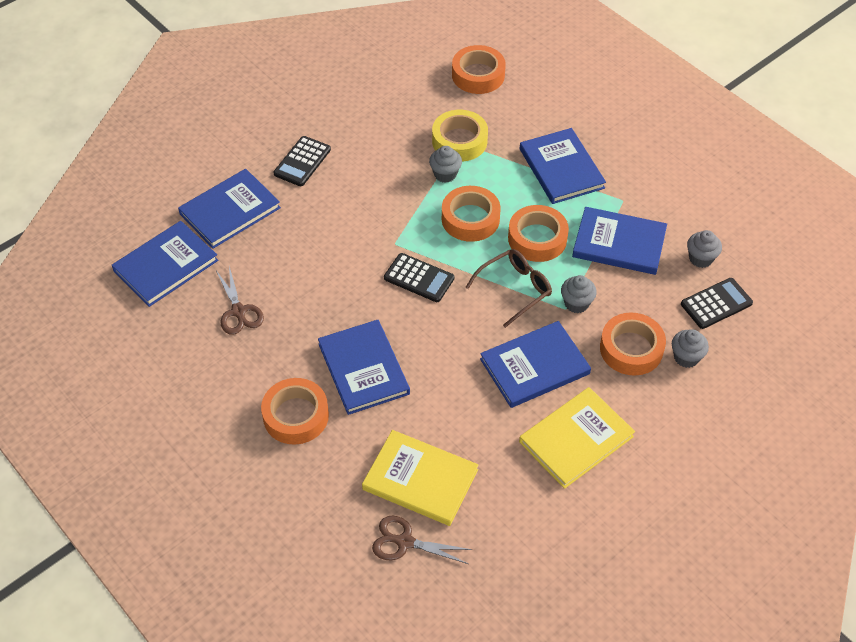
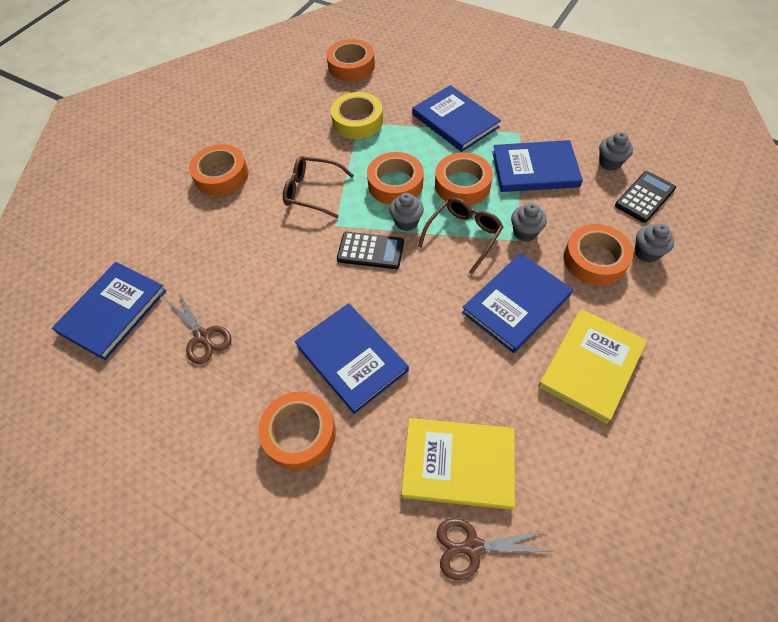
camera: 15 degrees left, 5 degrees up
(230, 211) = (164, 239): blue book -> none
(302, 162) = (221, 175): black calculator -> orange tape
(385, 203) = (312, 191): none -> brown glasses
(445, 174) = (356, 152): grey cupcake -> grey cupcake (406, 222)

